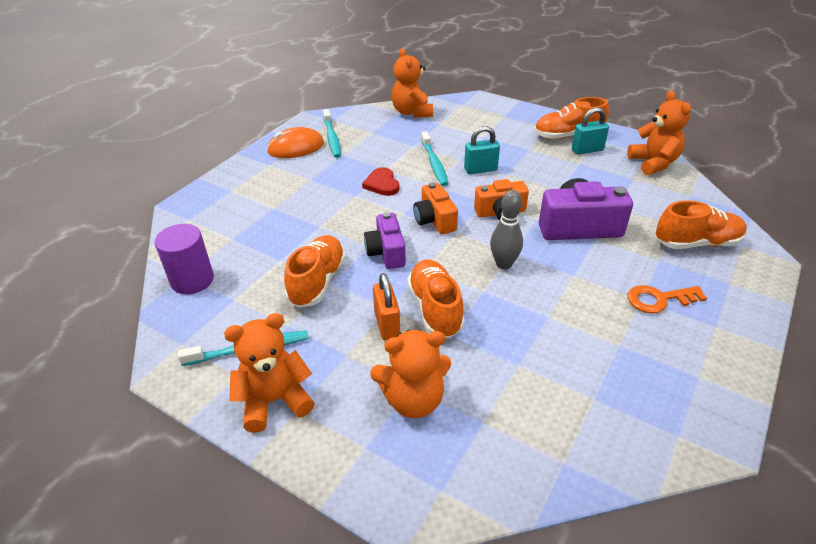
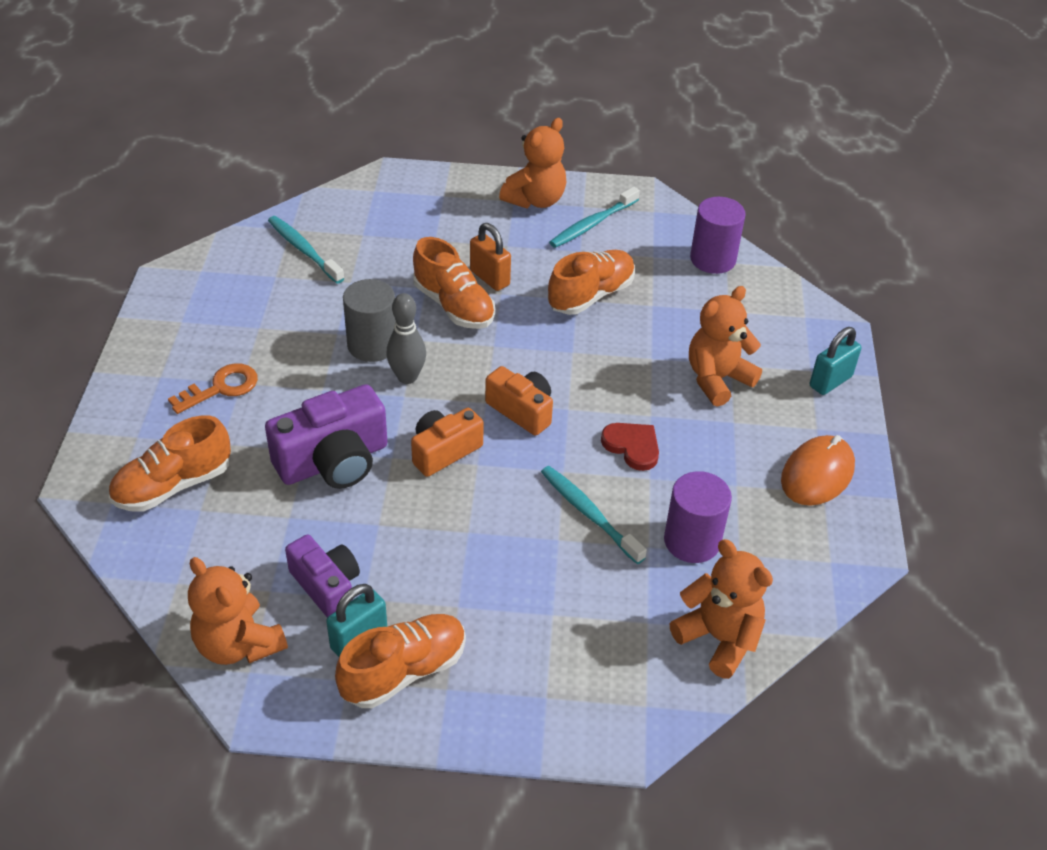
camera: 150 degrees right, 5 degrees up
(317, 281) = (591, 295): orange shoe -> orange shoe turned 120 degrees counterclockwise
(332, 138) = (786, 515): turquoise toothbrush -> turquoise toothbrush (304, 250)
(386, 252) = (547, 349): purple camera -> purple camera (326, 586)
(390, 141) = (692, 541): none -> purple cylinder
(413, 399) = (427, 231): orange teddy bear -> orange teddy bear (717, 379)
(480, 169) = (513, 525): turquoise padlock -> turquoise padlock (830, 381)
(521, 297) = (372, 345): none -> grey cylinder

